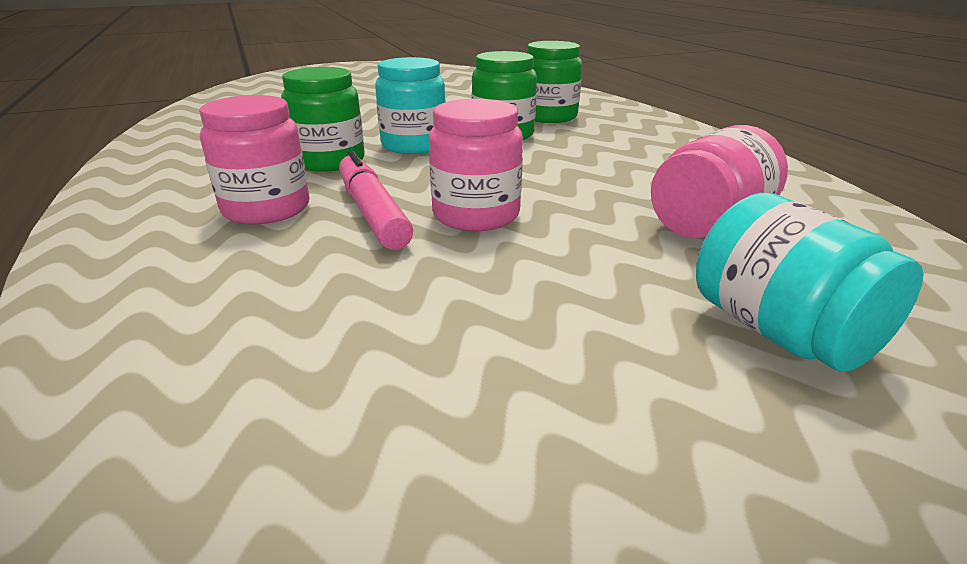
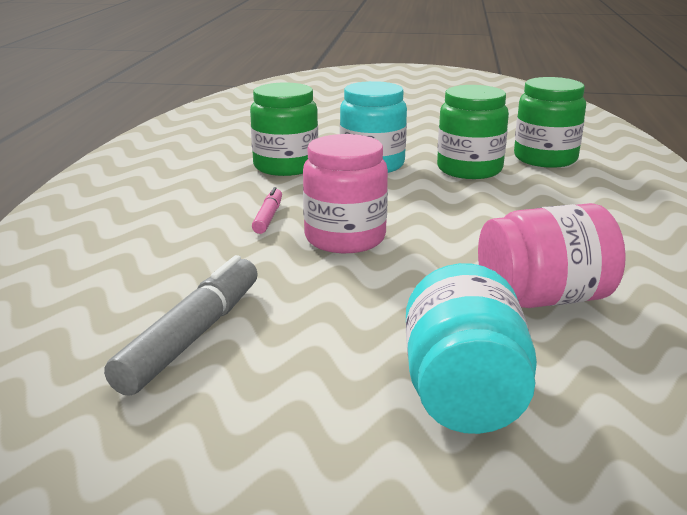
camera: 30 degrees right, 5 degrees down
(266, 209) = (198, 197): pink jar -> none
(372, 212) = (268, 217): pink marker -> pink marker, size x0.53
(451, 368) = (192, 337): none -> grey marker

